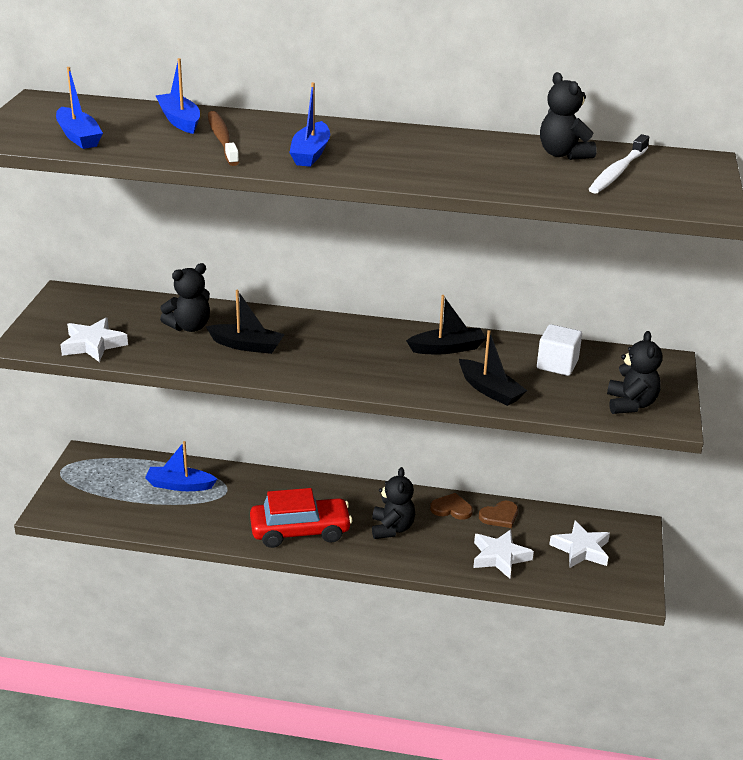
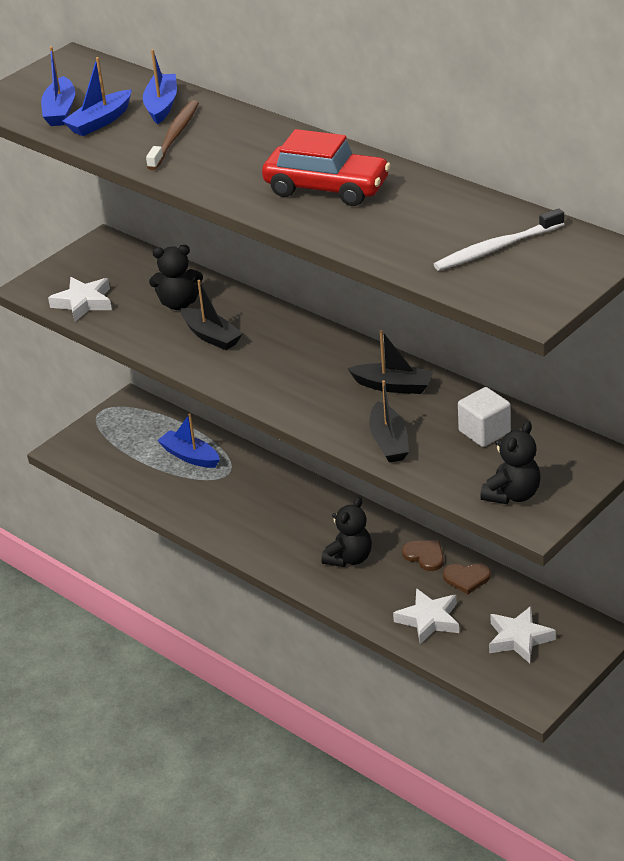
camera: 35 degrees right, 5 degrees up
(300, 531) = (262, 535): red car -> red car (327, 188)
(310, 153) = (233, 168): blue boat -> blue boat (100, 121)
(563, 154) = (470, 215): black teddy bear -> none

